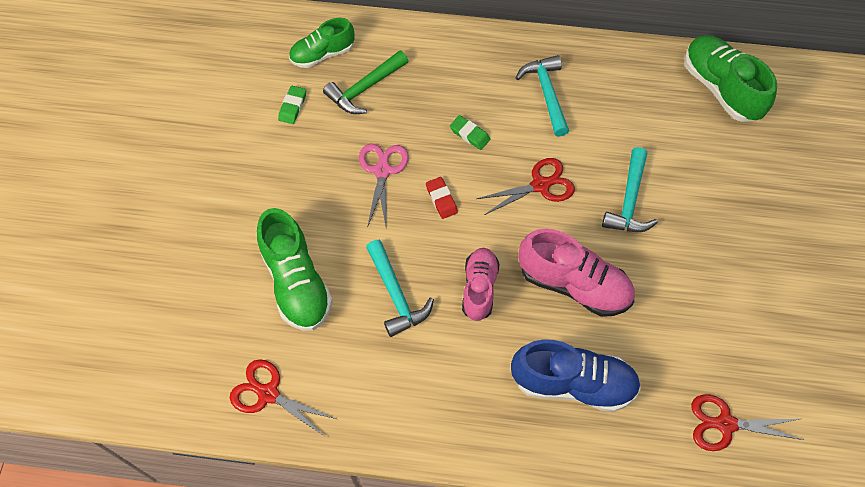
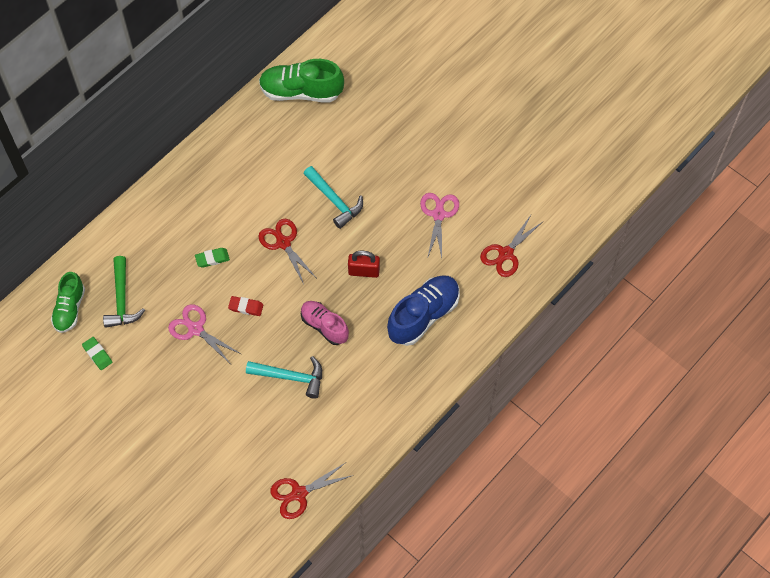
camera: 55 degrees left, 0 degrees up
(296, 282) = (235, 432): green shoe -> none
(540, 185) = (283, 243): red scissors -> red scissors turned 45 degrees counterclockwise
(546, 93) = (220, 192): turquoise hammer -> none
(574, 284) = (364, 271): pink shoe -> red padlock
(707, 315) = (438, 214): none -> pink scissors

